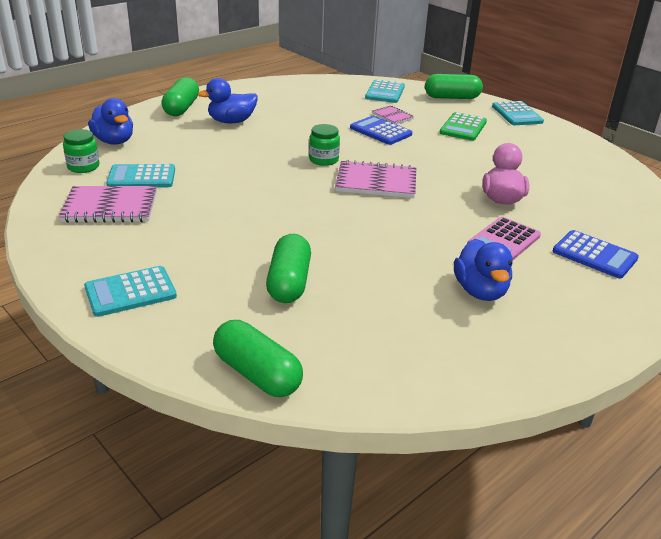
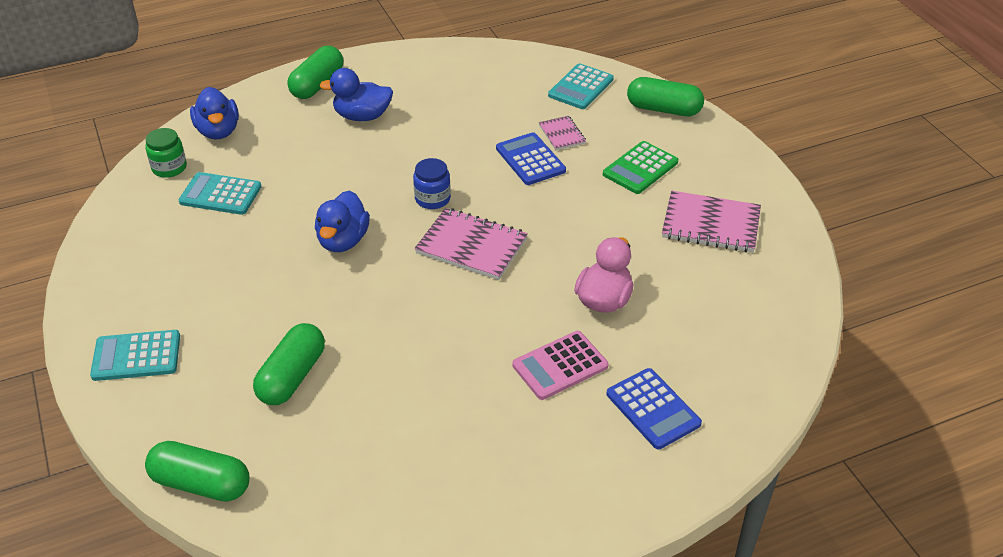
camera: 20 degrees right, 10 degrees up
(110, 207) = (169, 234): pink notebook -> pink notebook (710, 224)
(257, 374) = (201, 483): green capsule -> green capsule turned 45 degrees counterclockwise
(323, 160) = (432, 199): green jar -> blue jar
(480, 291) = (483, 432): blue duck -> blue duck (343, 241)
(517, 114) = (730, 154): turquoise calculator -> none

